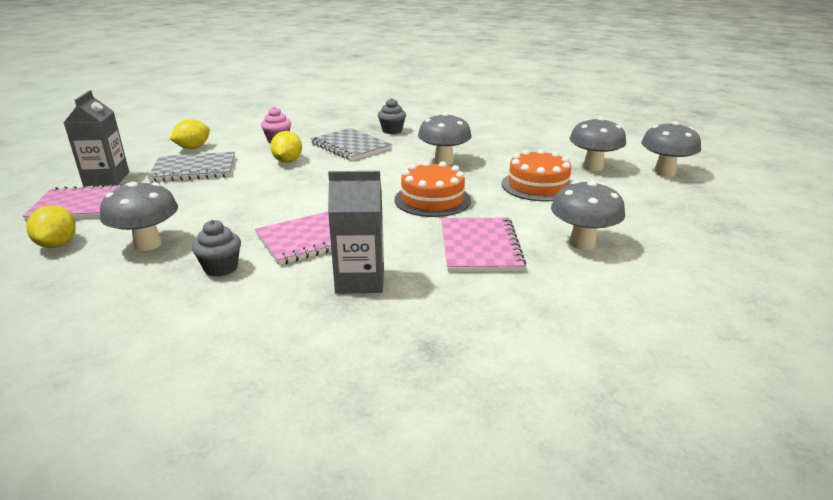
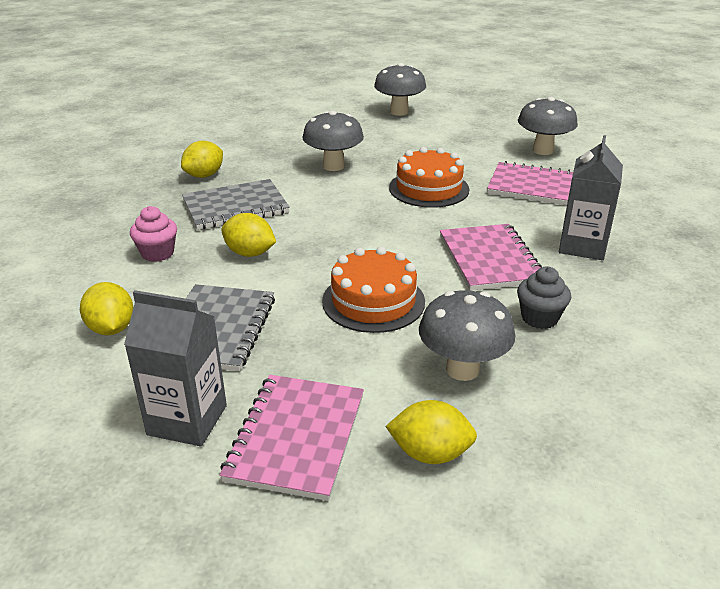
camera: 70 degrees left, 5 degrees up
(392, 131) = (204, 175): grey cupcake -> yellow lemon
(538, 186) = (425, 140): orange cake -> orange cake (373, 301)
(664, 172) = (429, 93): grey mushroom -> none

